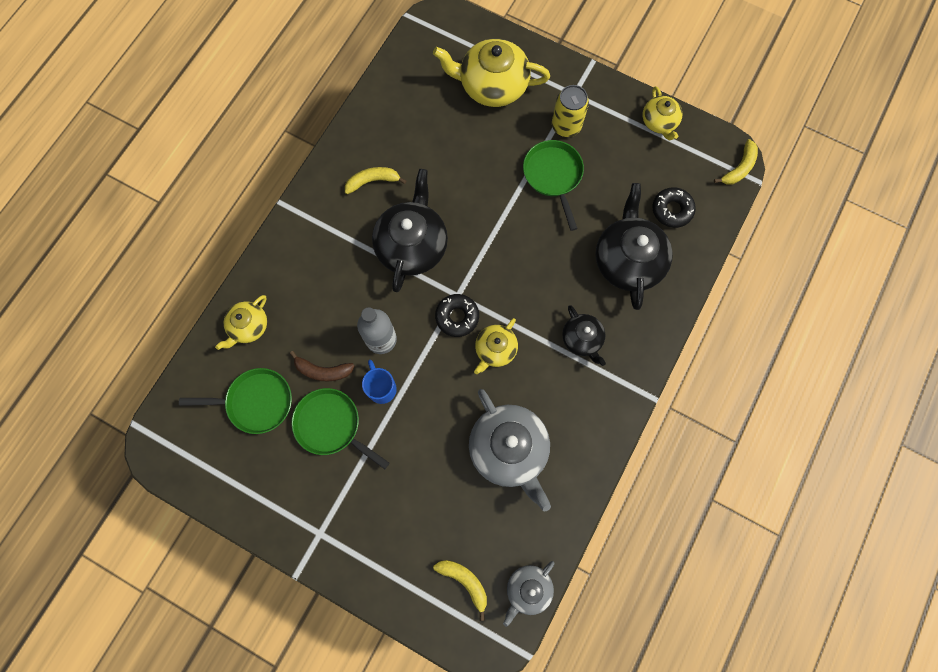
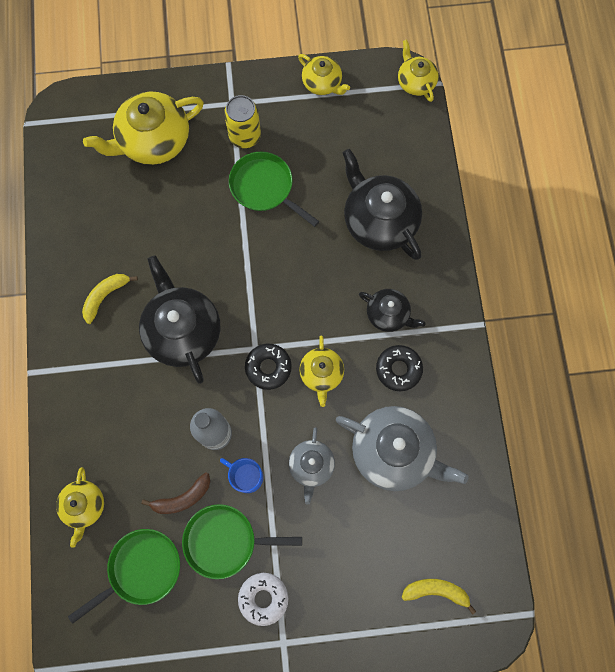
camera: 35 degrees left, 0 degrees up
(329, 489) = (263, 598): none -> white donut
(528, 589) = (492, 558): grey teapot -> grey teapot (311, 465)
(672, 210) = (385, 153): black donut -> black donut (398, 369)
(739, 168) = (415, 82): yellow banana -> yellow teapot

